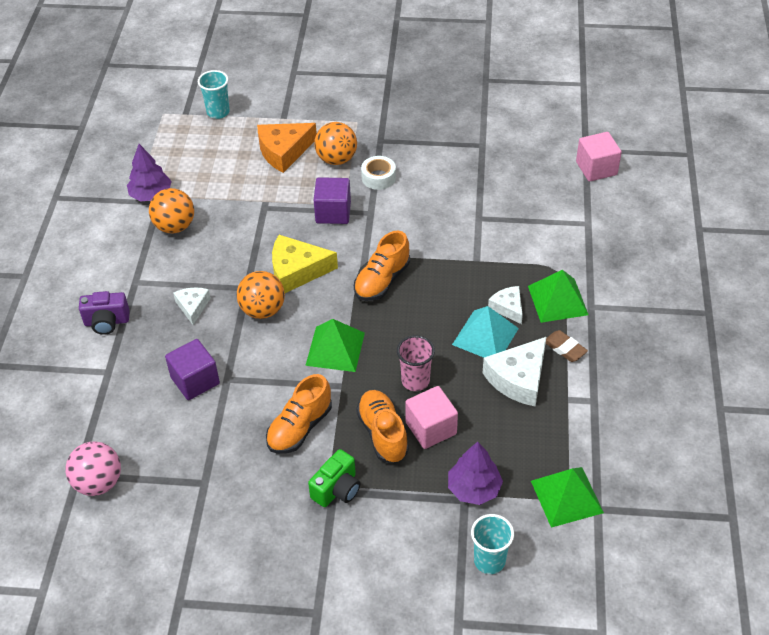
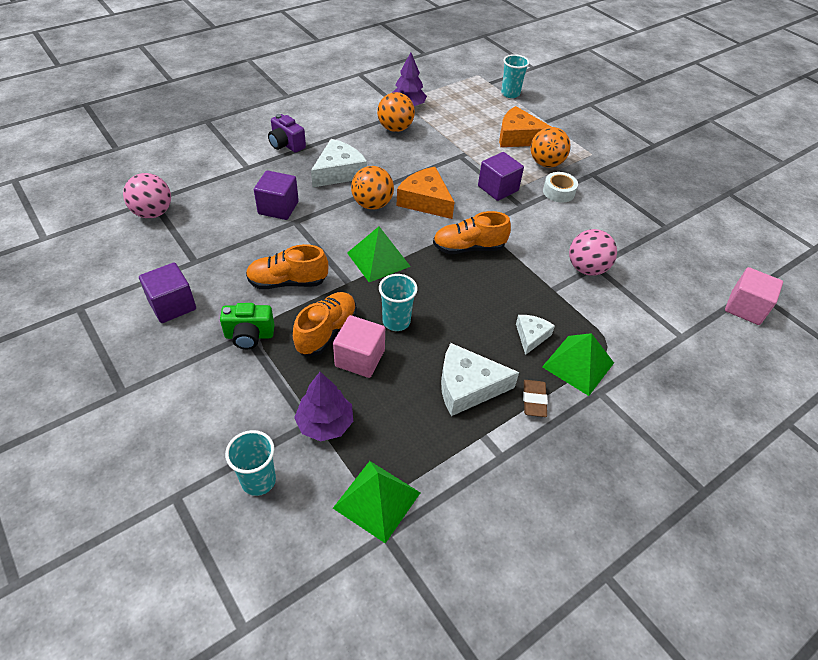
camera: 45 degrees right, 0 degrees up
(193, 307) = (339, 172): white cheese -> white cheese, size x1.73
(246, 527) = (172, 305): none -> purple cube
(297, 271) = (425, 201): yellow cheese -> orange cheese
(415, 381) = (396, 321): pink cup -> turquoise cup
(476, 225) = (586, 268): none -> pink ball
(485, 336) = (486, 338): turquoise pyramid -> none

